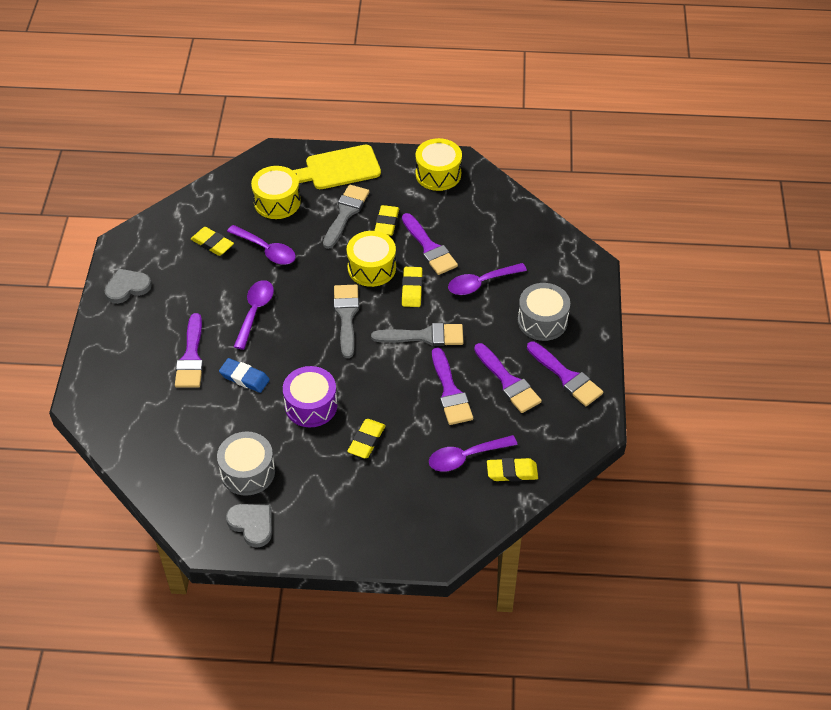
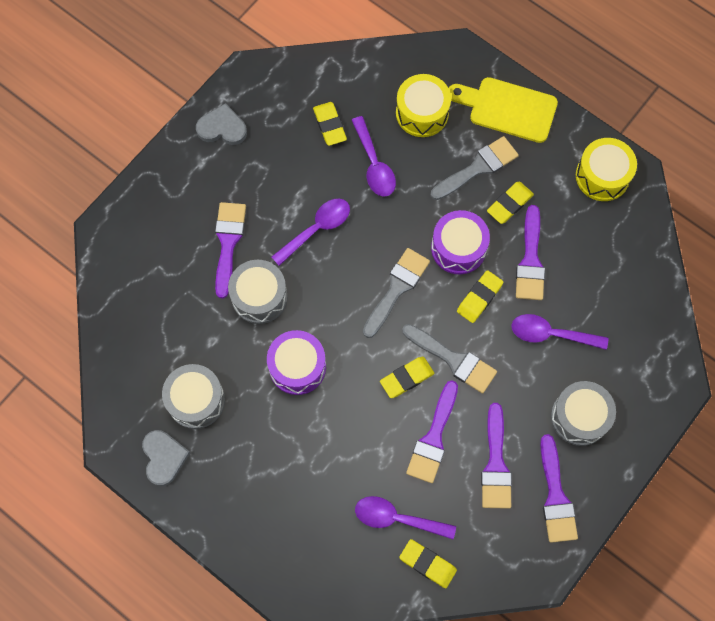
camera: 35 degrees right, 20 degrees up
(191, 357) = (228, 243): purple brush -> purple brush turned 150 degrees clockwise
(244, 378) = (259, 297): blue eraser -> grey drum
(366, 441) = (320, 439): yellow eraser -> yellow eraser (407, 378)
(371, 268) = (458, 248): yellow drum -> purple drum

